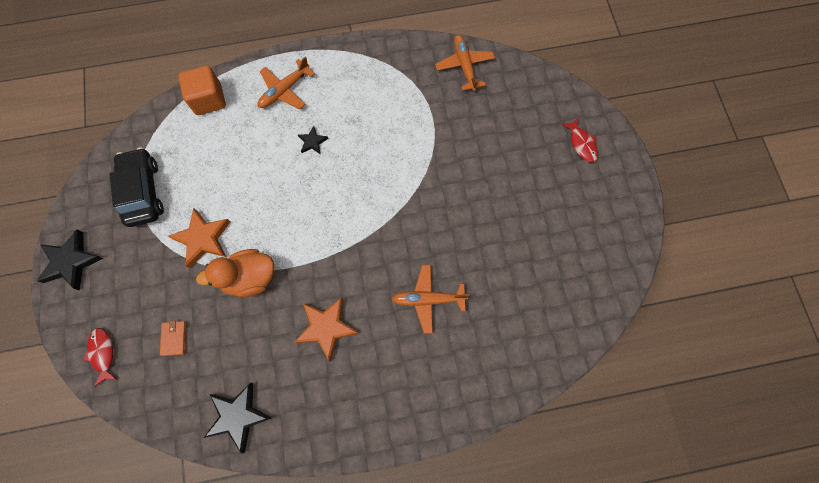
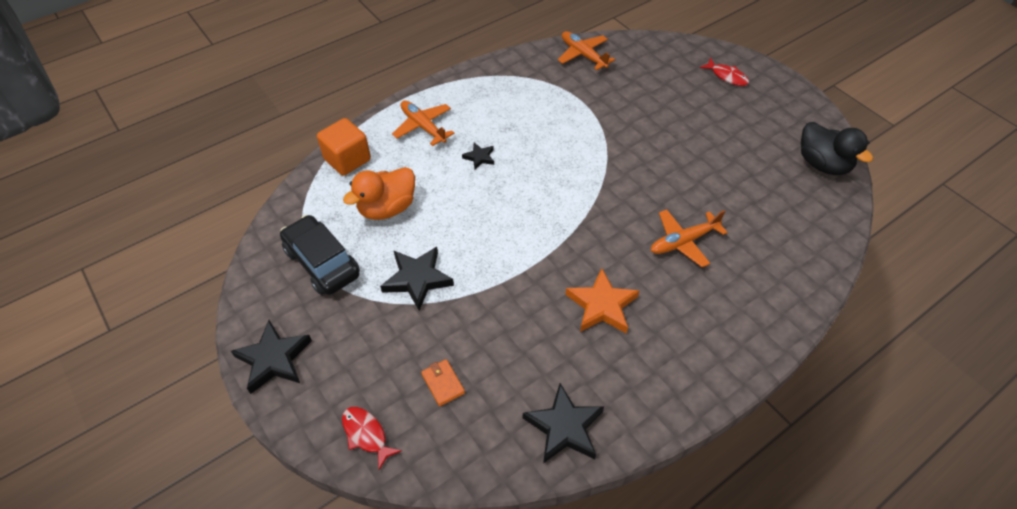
camera: 25 degrees left, 20 degrees down
(203, 239) = (417, 279): orange star -> black star
(249, 278) = (491, 294): orange duck -> orange duck (387, 208)
(284, 90) = (423, 127): orange plane -> orange plane turned 120 degrees clockwise
(603, 277) = (822, 164): none -> black duck

